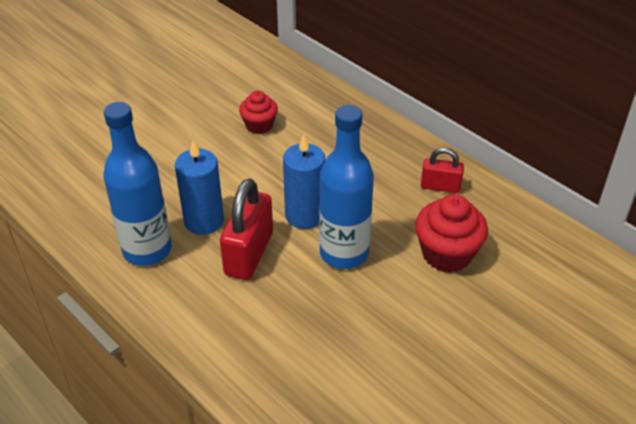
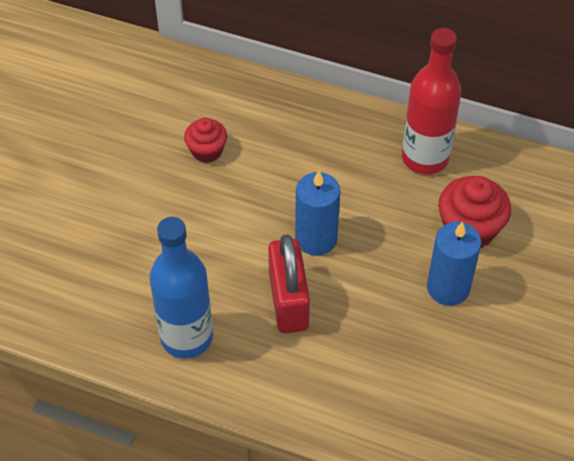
camera: 25 degrees left, 10 degrees up
(204, 221) = (221, 283): blue candle -> blue candle (448, 288)
(344, 253) = (377, 265): blue bottle -> none
(440, 186) = (425, 158): red padlock -> red bottle

